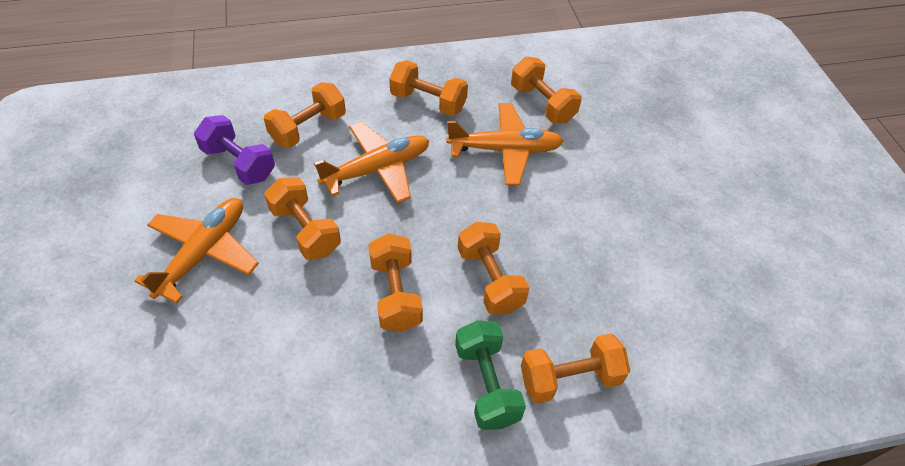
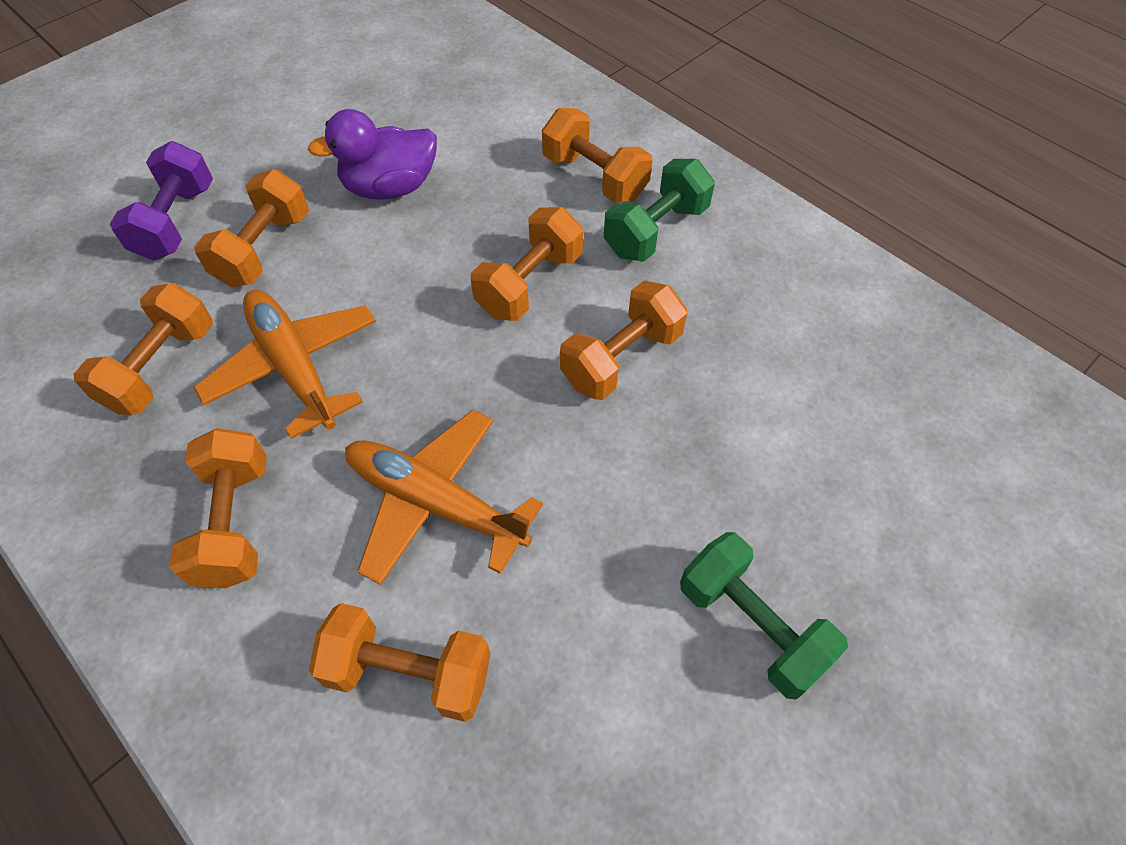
camera: 120 degrees left, 5 degrees up
(204, 253) = (751, 625): orange plane -> green dumbbell
(239, 163) = (562, 726): purple dumbbell -> purple dumbbell (176, 222)
(305, 230) = (612, 519): orange dumbbell -> orange dumbbell (264, 249)
(631, 248) = (390, 187): none -> purple duck

